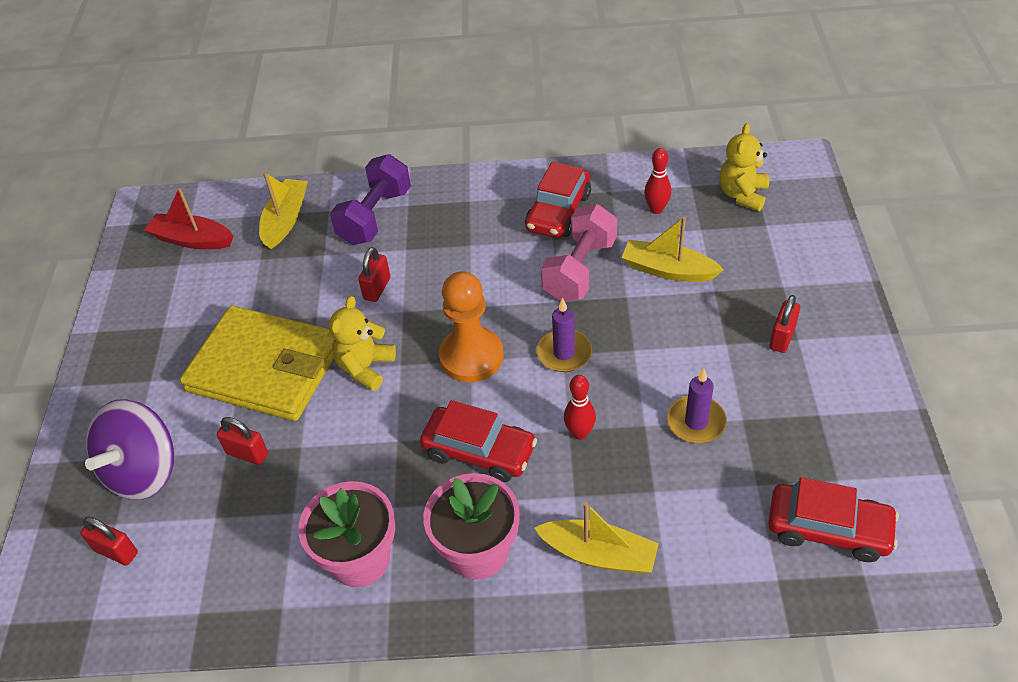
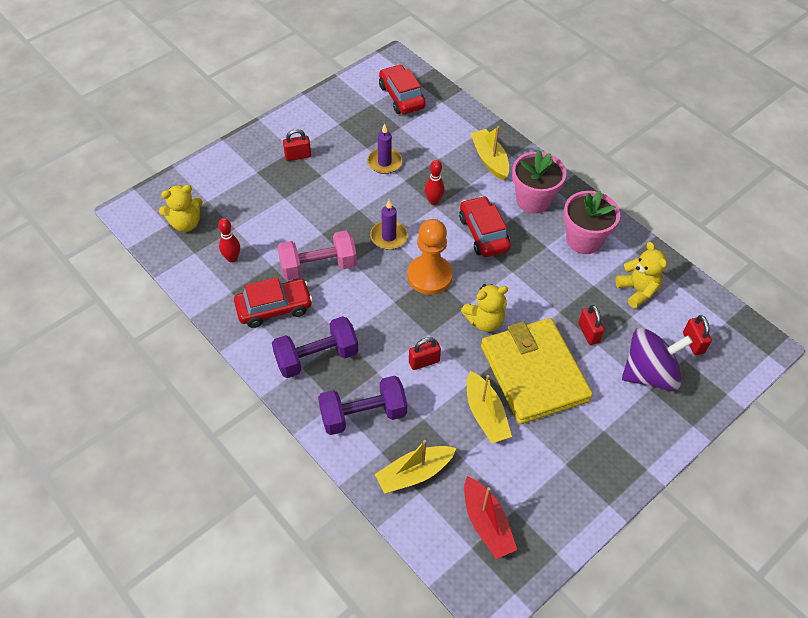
camera: 135 degrees left, 5 degrees up
(234, 555) = (637, 290): none -> yellow teddy bear
(468, 215) = (316, 357): none -> purple dumbbell
(668, 270) = (284, 225): yellow boat -> yellow boat (485, 414)

